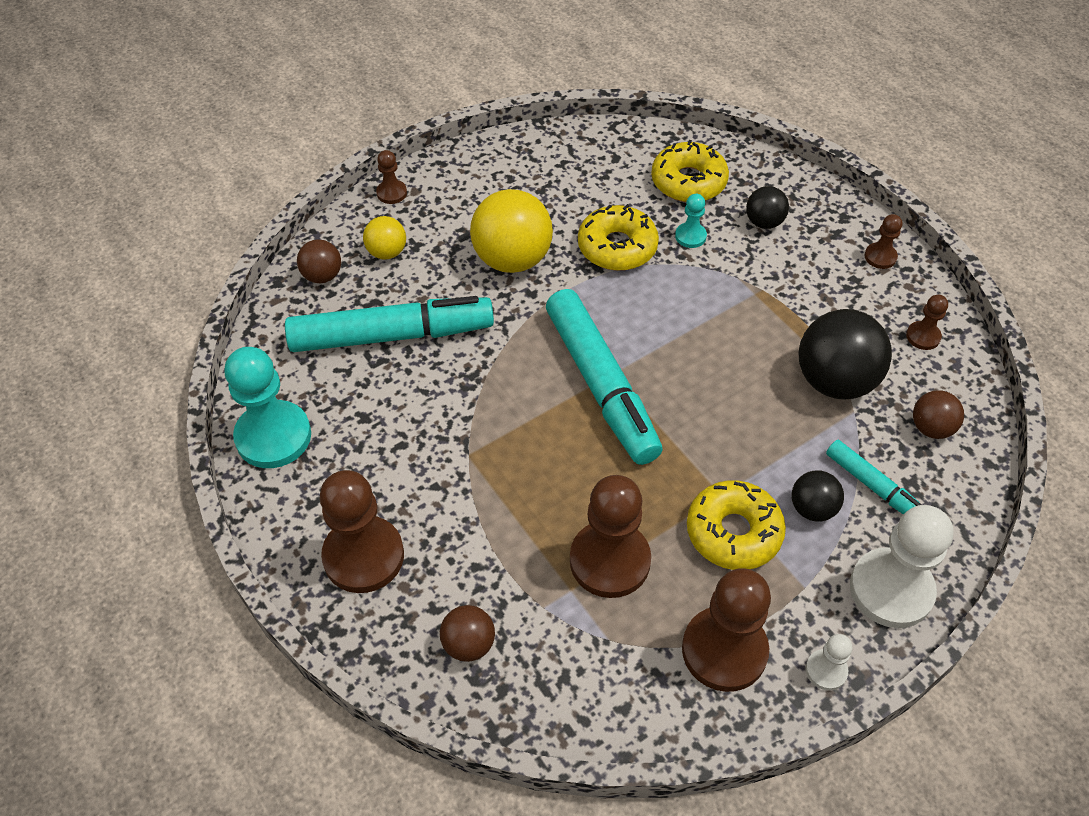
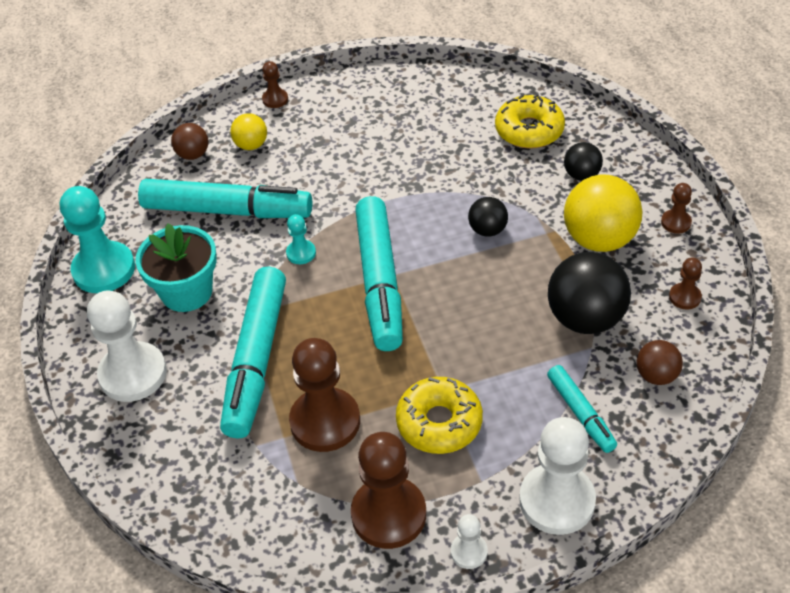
camera: 20 degrees right, 5 degrees down
(363, 556) = (133, 374): brown pawn -> white pawn
(385, 443) = (187, 292): none -> turquoise flower pot
(468, 644) = (184, 459): brown ball -> none
(501, 506) = (256, 359): none -> turquoise marker
(512, 259) = (350, 168): yellow ball -> yellow ball (599, 239)
(617, 247) = (443, 173): yellow donut -> none
(690, 236) = (510, 176): turquoise pawn -> turquoise pawn (301, 253)
(812, 508) = (517, 419): black ball -> black ball (487, 230)

